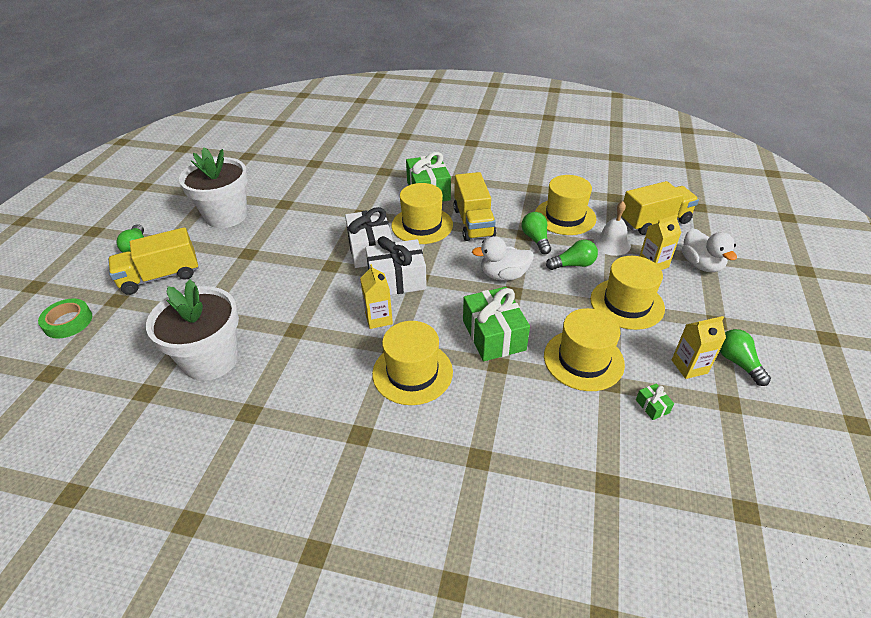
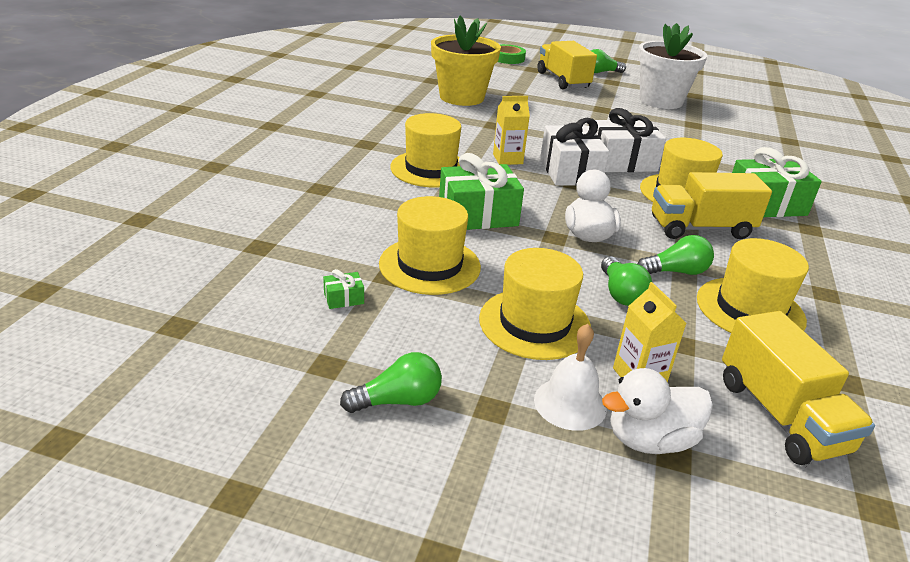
camera: 90 degrees right, 10 degrees down
(211, 359) = (461, 97): white flower pot -> yellow flower pot
(612, 244) = (686, 343): white bell -> white bell (570, 403)
(689, 366) = (401, 348): yellow carton -> none

